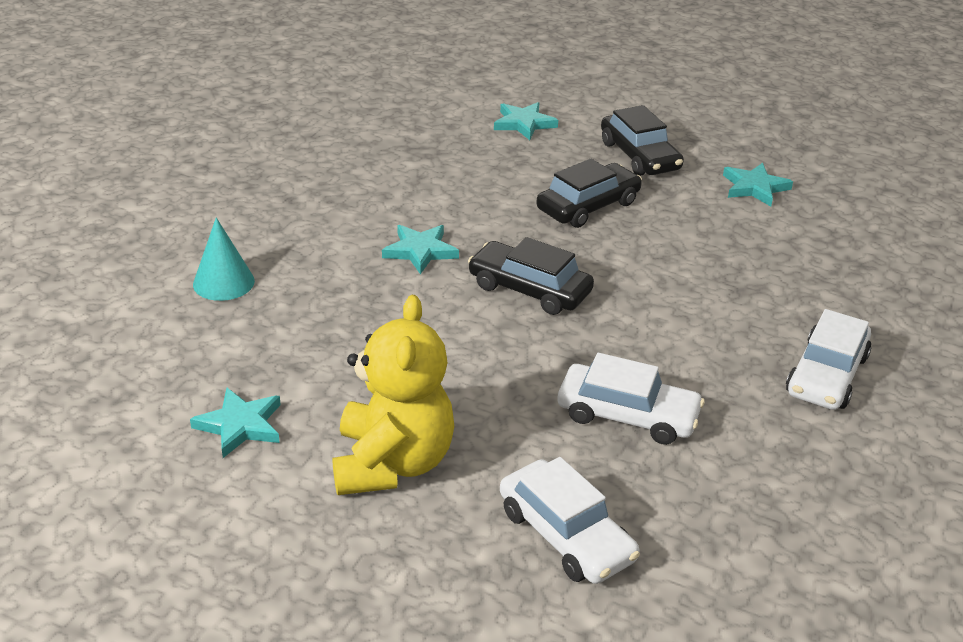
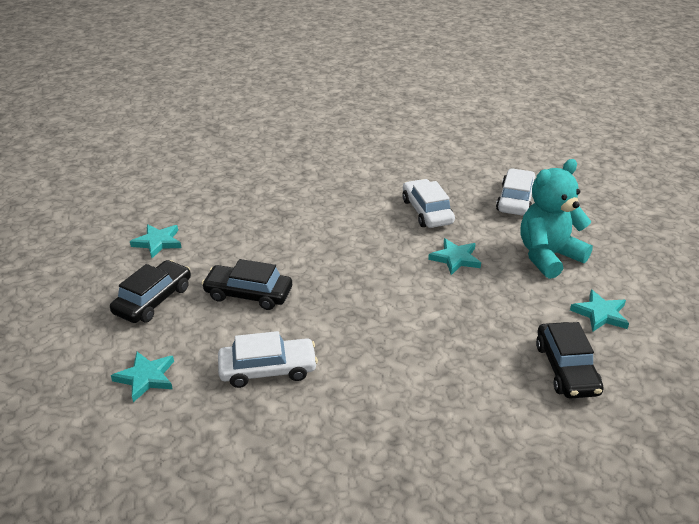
camera: 125 degrees left, 0 degrees up
(223, 282) = (520, 403): turquoise cone -> none
(392, 463) = (548, 256): yellow teddy bear -> turquoise teddy bear
(420, 251) = (380, 337): turquoise star -> turquoise star (455, 258)
(529, 289) = (367, 277): black car -> black car (566, 369)
(826, 375) = (329, 175): white car -> white car (268, 369)

